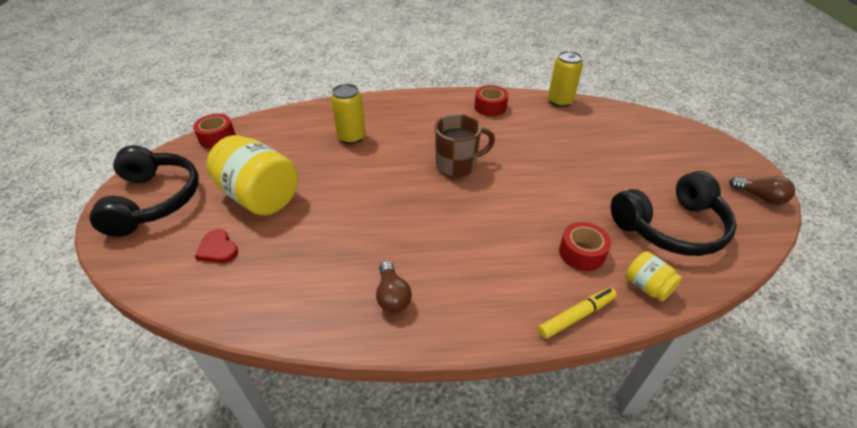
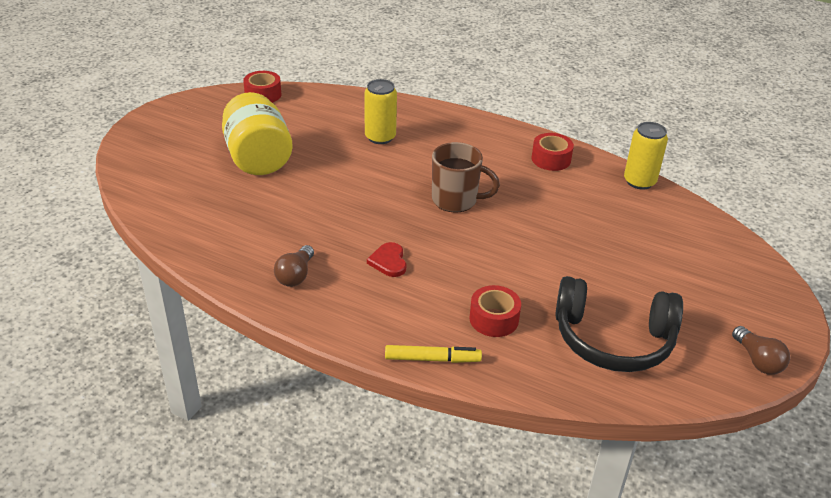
camera: 30 degrees right, 5 degrees down
(154, 200) = (176, 129): black headphones -> none
(218, 249) = (195, 185): red heart -> red heart (389, 261)
(647, 286) = (525, 370): yellow jar -> none

